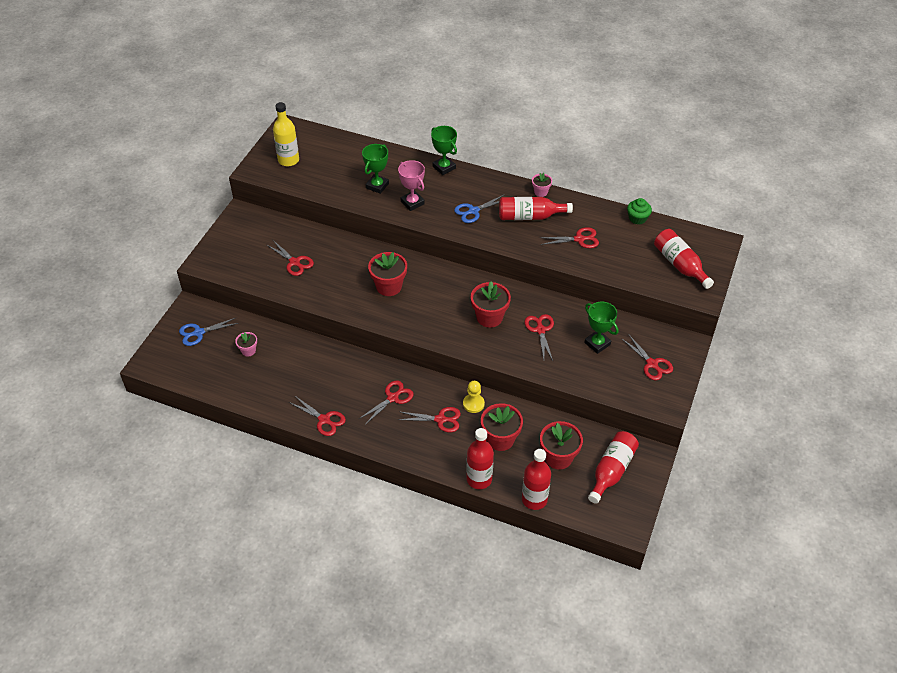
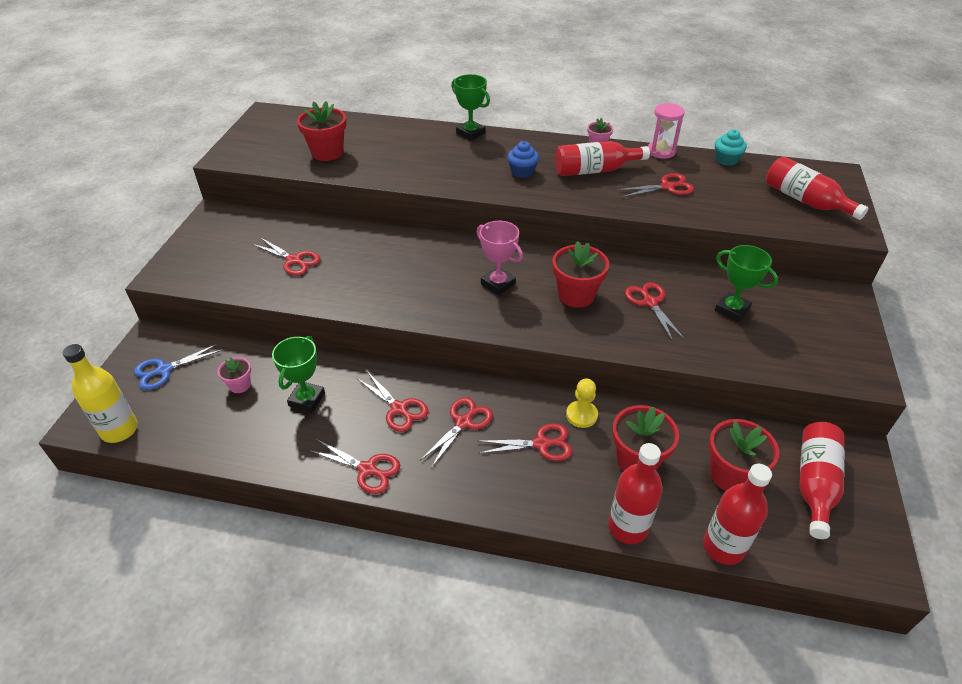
camera: 10 degrees left, 5 degrees down
(288, 160) = (271, 143): yellow bottle -> yellow bottle (119, 430)
(377, 186) = (391, 158): green trophy -> green trophy (307, 399)
(389, 286) = (429, 274): red flower pot -> red flower pot (327, 152)
(412, 202) = (441, 170): pink trophy -> pink trophy (498, 284)
(473, 211) = (522, 171): blue scissors -> blue cupcake
(589, 204) = (661, 151): none -> pink hourglass
(637, 218) = (726, 160): green cupcake -> turquoise cupcake
(652, 364) = (816, 326): red scissors -> red scissors (399, 408)

